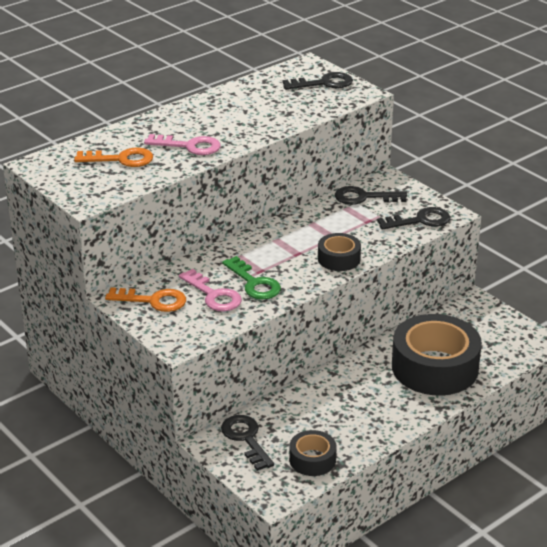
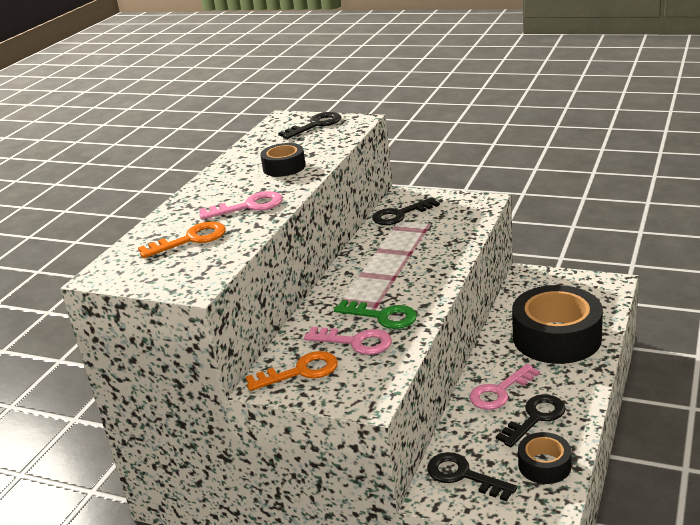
camera: 25 degrees left, 5 degrees down
(339, 259) = (435, 267): black tape -> black tape (284, 167)
(339, 390) = (499, 391): none -> pink key
(420, 220) = (467, 214): black key -> black key (535, 418)

